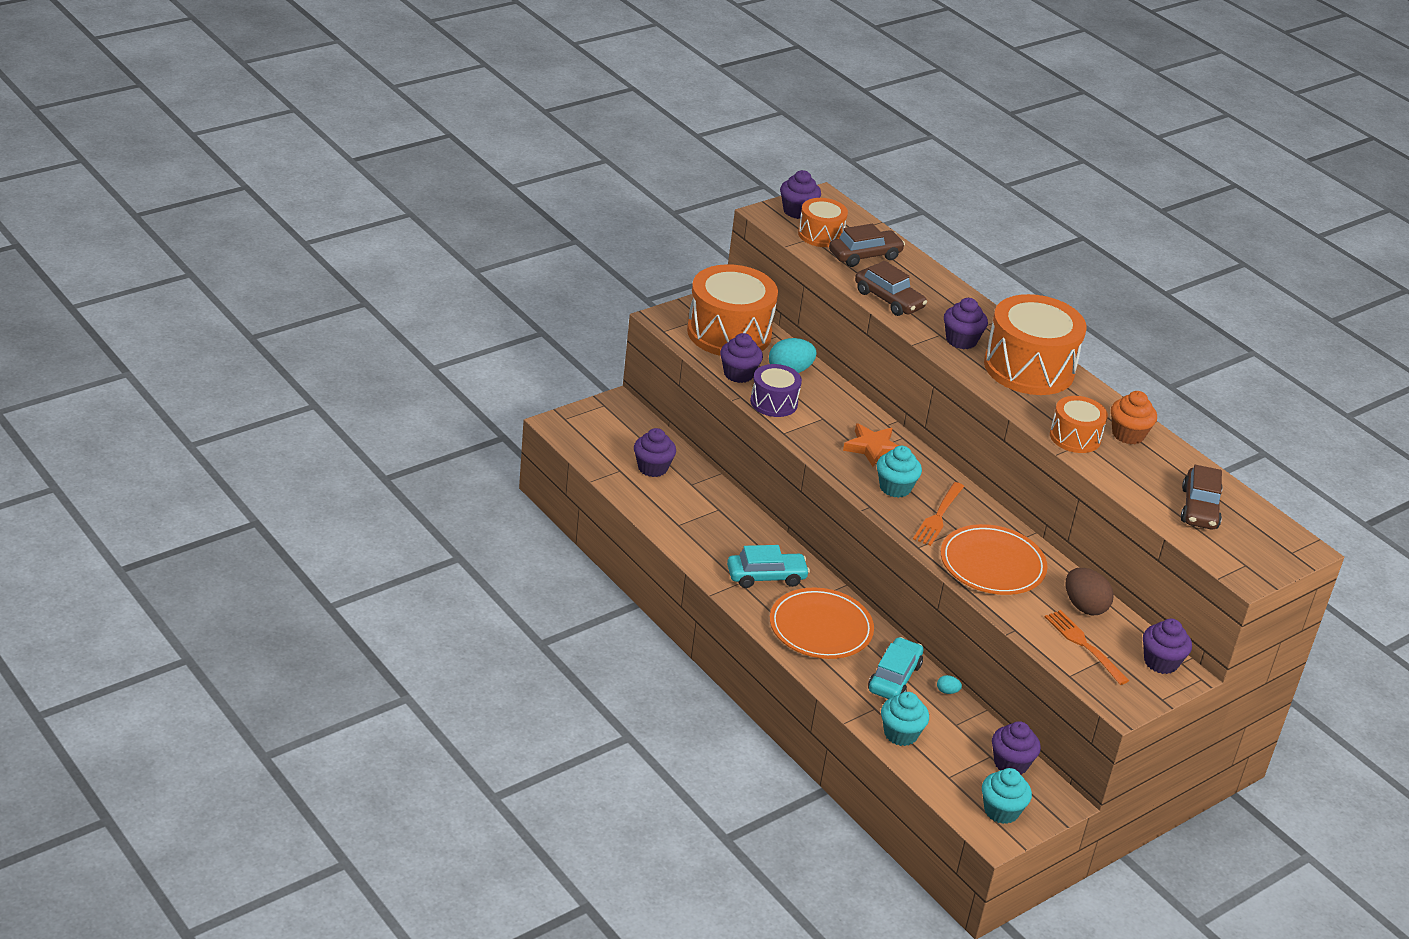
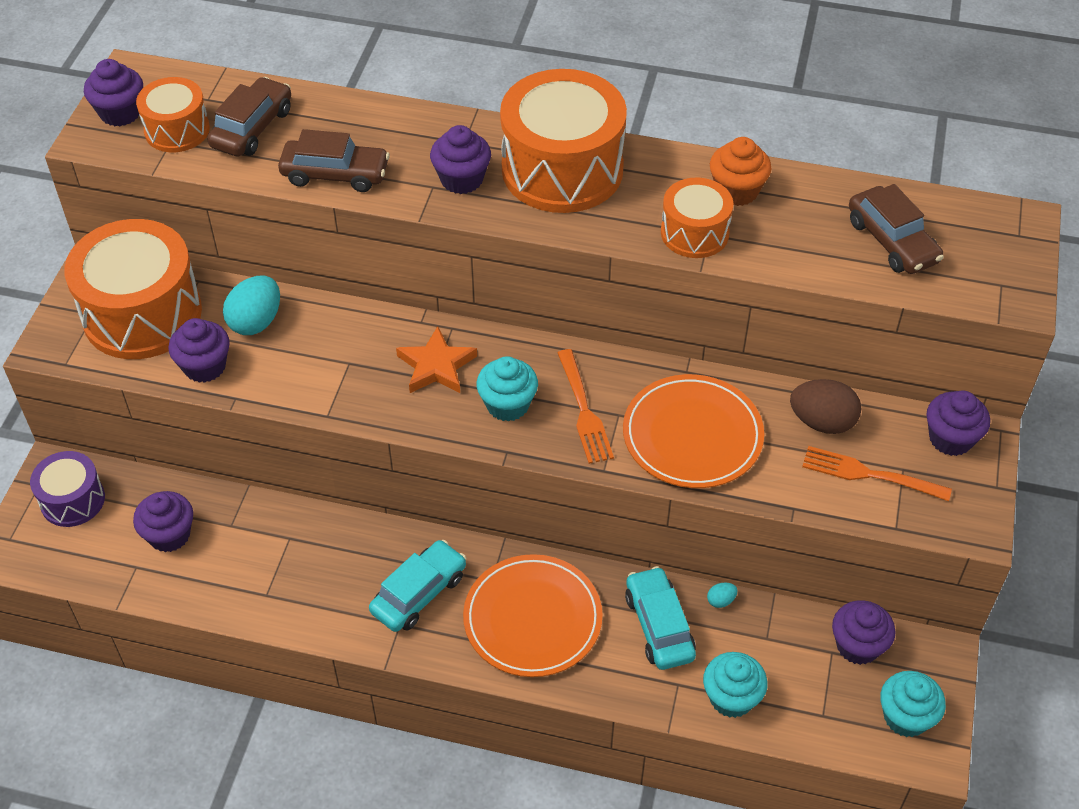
camera: 35 degrees left, 15 degrees up
(774, 402) = (278, 379): purple drum -> purple drum (72, 500)

